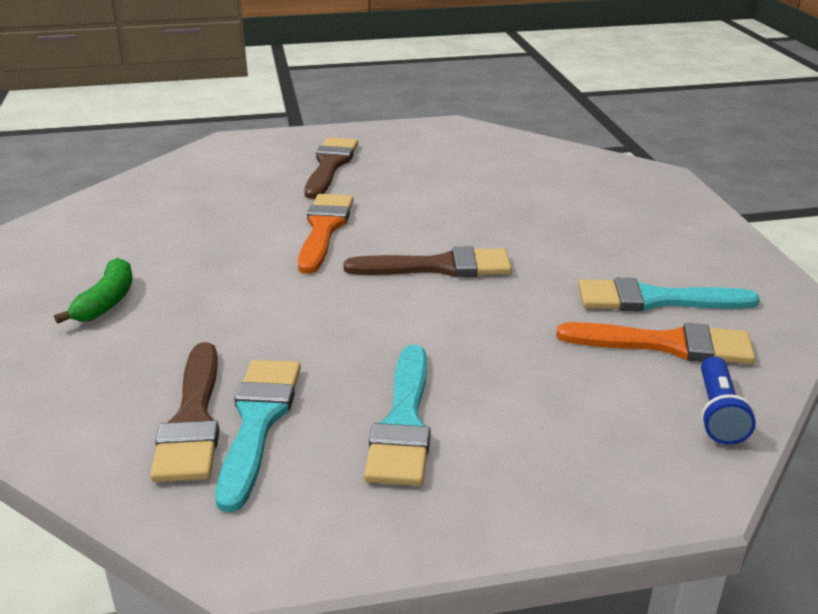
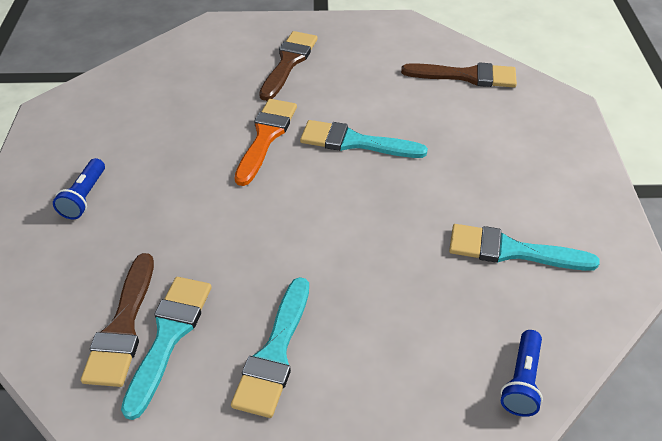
camera: 10 degrees right, 15 degrees up
(106, 302) = (84, 197): green banana -> blue flashlight
(433, 225) = (355, 142): none -> turquoise brush
(439, 267) = (346, 191): brown brush -> brown brush (466, 76)
(667, 344) = (505, 302): orange brush -> none

